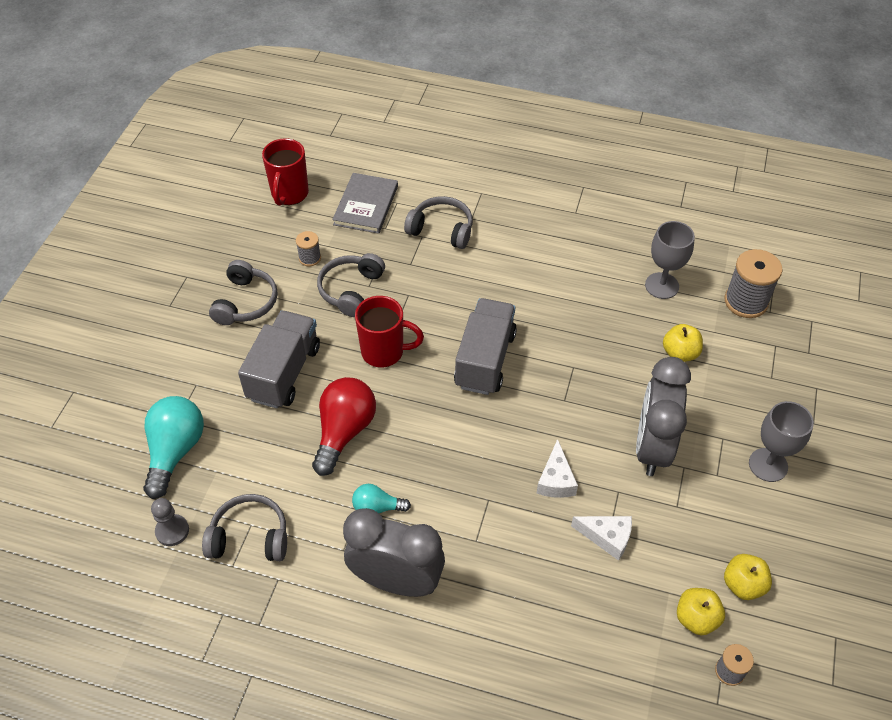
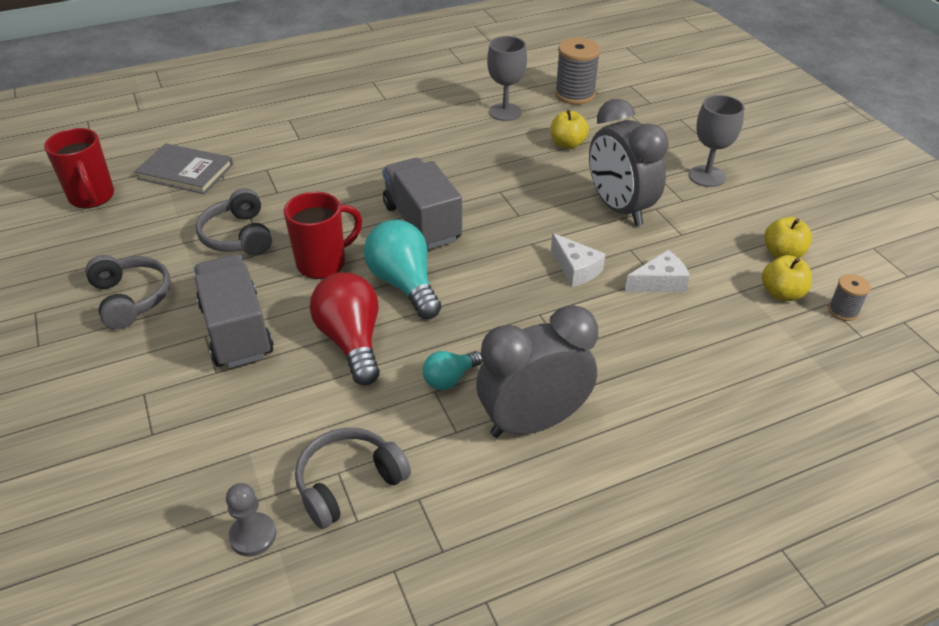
camera: 40 degrees left, 10 degrees down
(175, 451) = (180, 463): turquoise light bulb -> turquoise light bulb (404, 284)
(310, 258) = (168, 233): grey spool -> none
(366, 205) = (185, 172): grey book -> grey book turned 45 degrees counterclockwise
(441, 229) = (280, 157): grey headphones -> none

